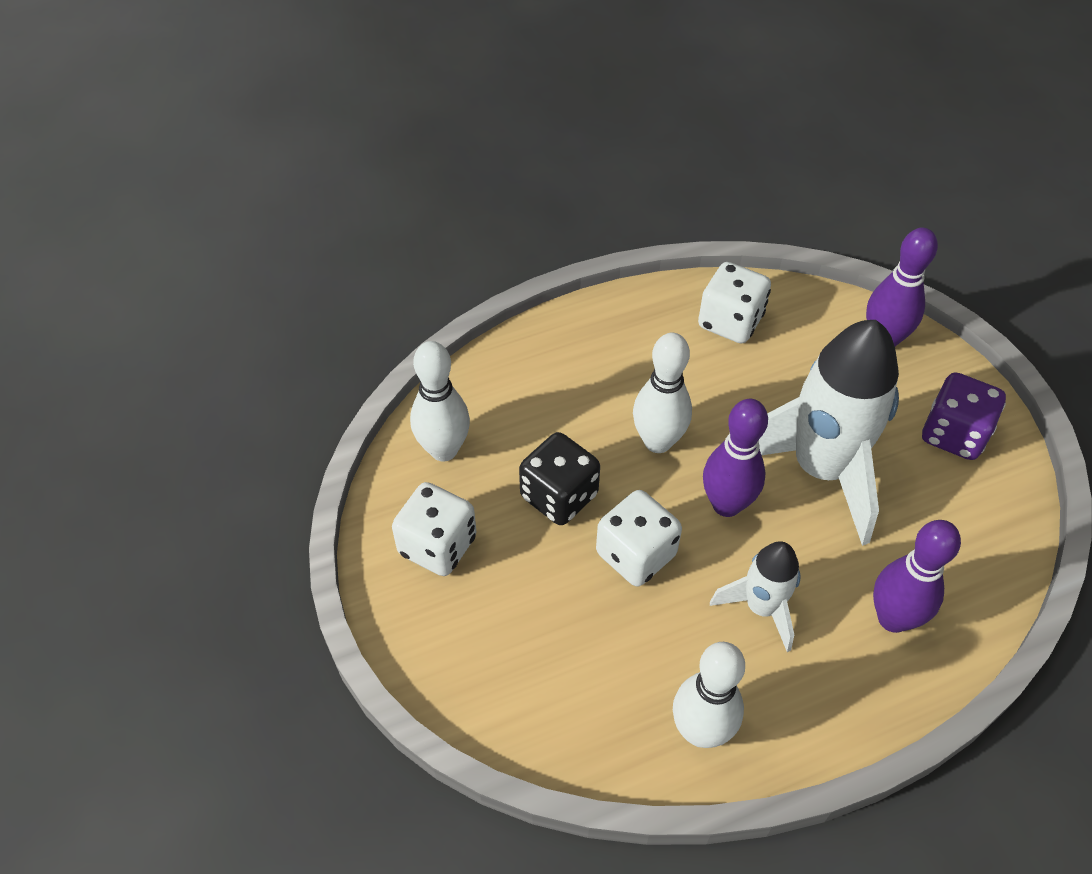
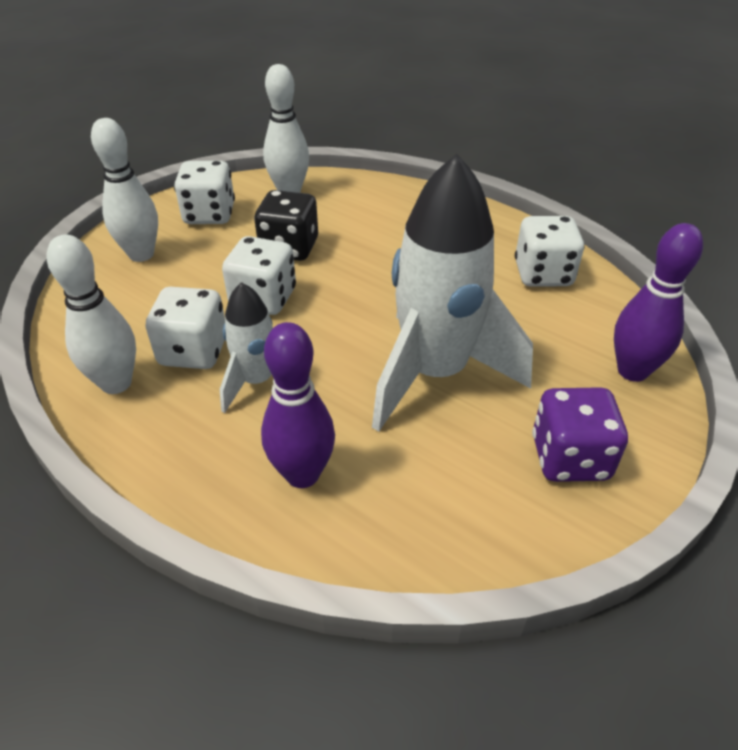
camera: 60 degrees right, 10 degrees down
(658, 441) = (380, 276): white bowling pin -> white bowling pin (141, 254)
(687, 646) = (193, 351): none -> white dice
(726, 504) = (349, 330): purple bowling pin -> none

